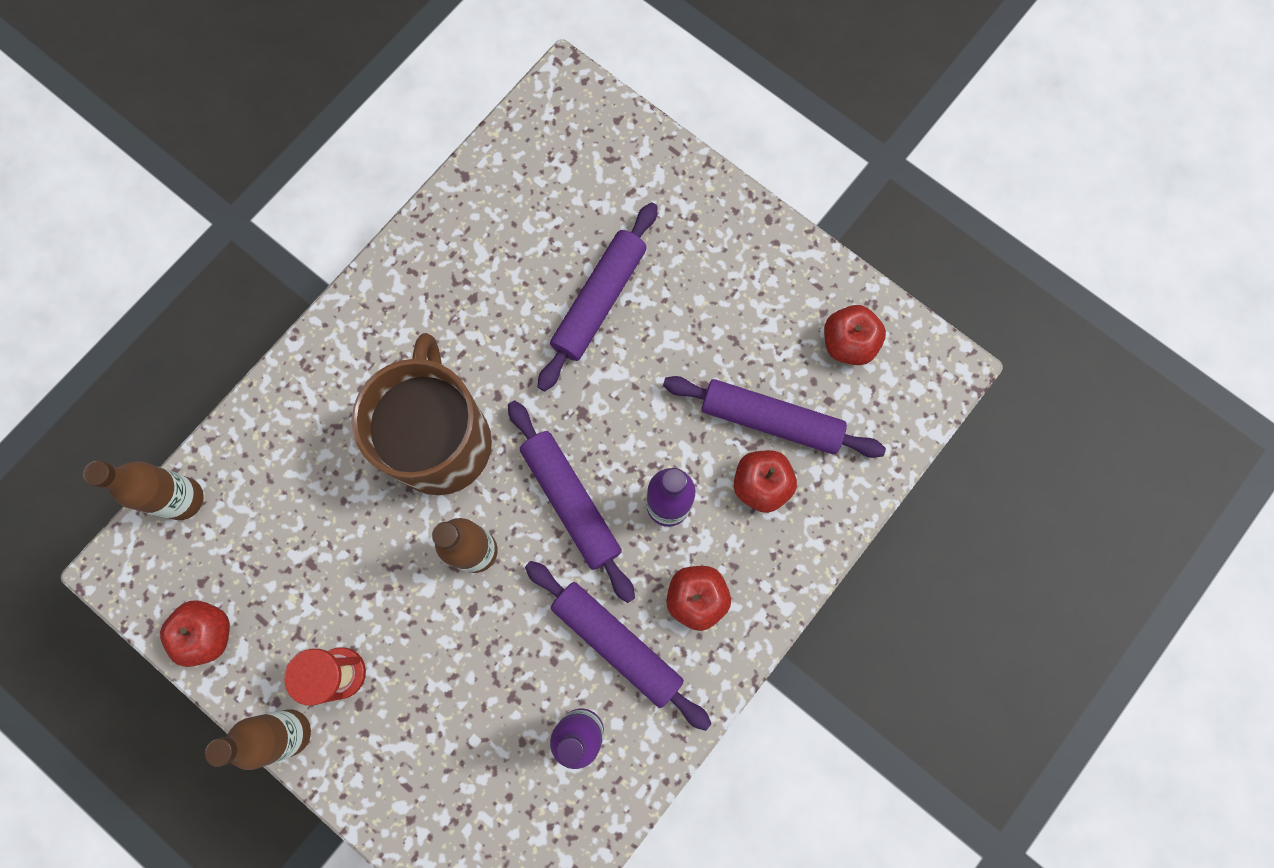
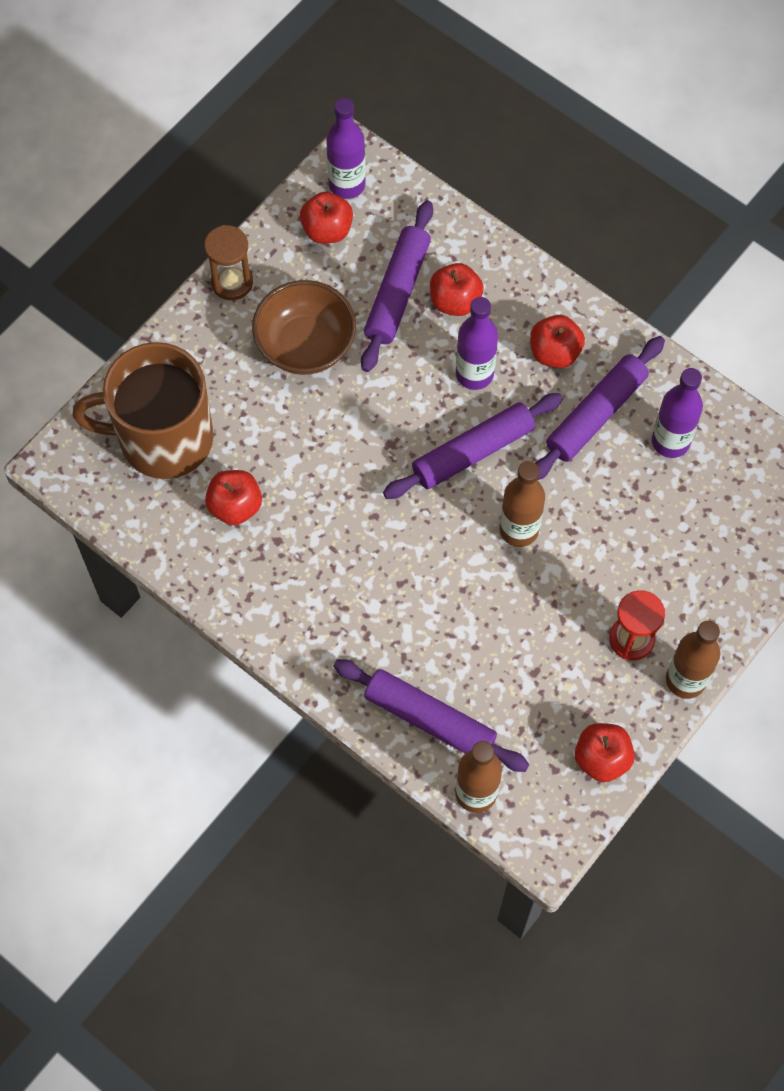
camera: 90 degrees left, 10 degrees down
(441, 440) = (417, 563): brown mug -> brown mug (163, 438)
(512, 255) = (235, 506): none -> red apple
(599, 301) = (283, 431): purple rolling pin -> purple rolling pin (430, 720)
(702, 322) = (305, 345): none -> brown bowl
(778, 244) = (232, 282): none -> brown hourglass
(909, 364) = (347, 185): none -> purple bottle

